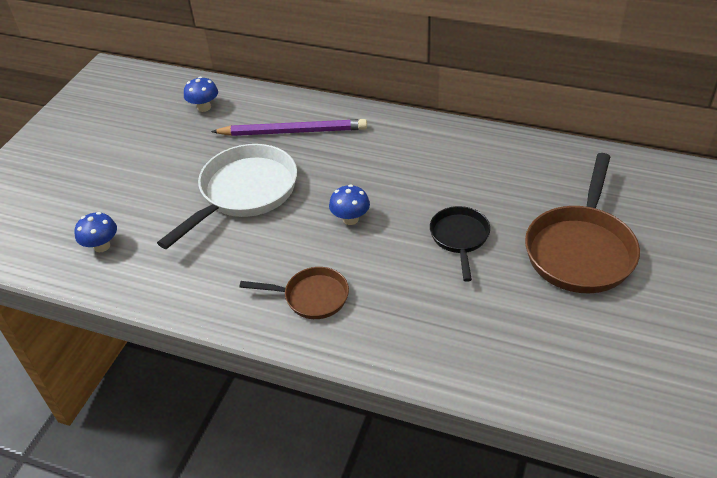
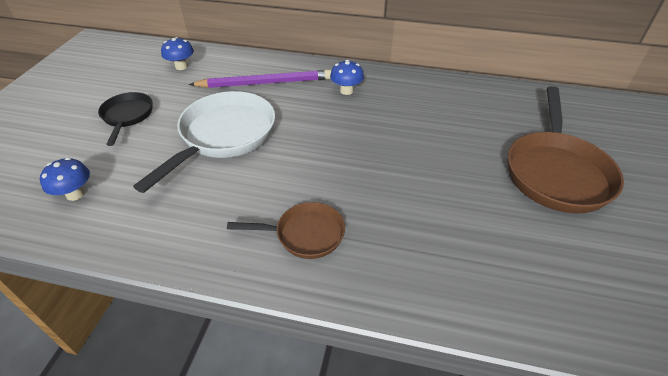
camera: 10 degrees left, 0 degrees up
(350, 219) = (331, 155): blue mushroom -> blue mushroom (346, 91)
(459, 238) = (440, 167): black pan -> black pan (127, 116)

